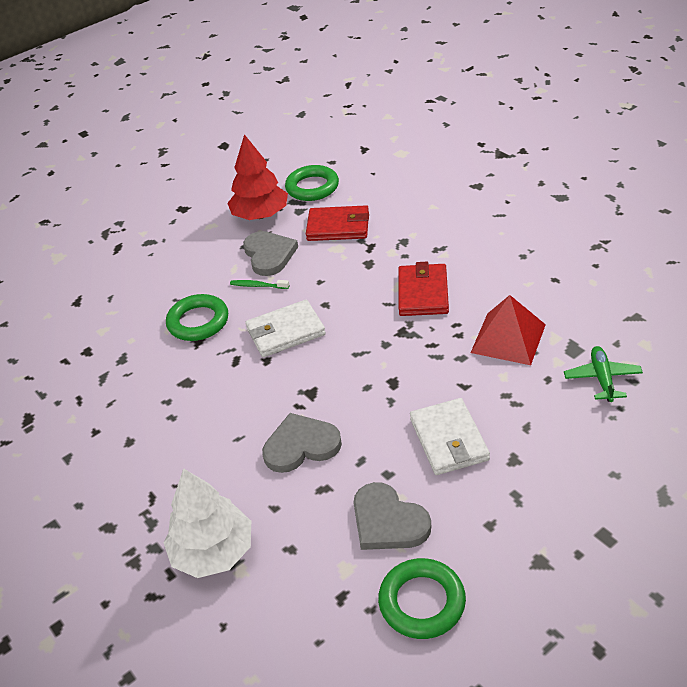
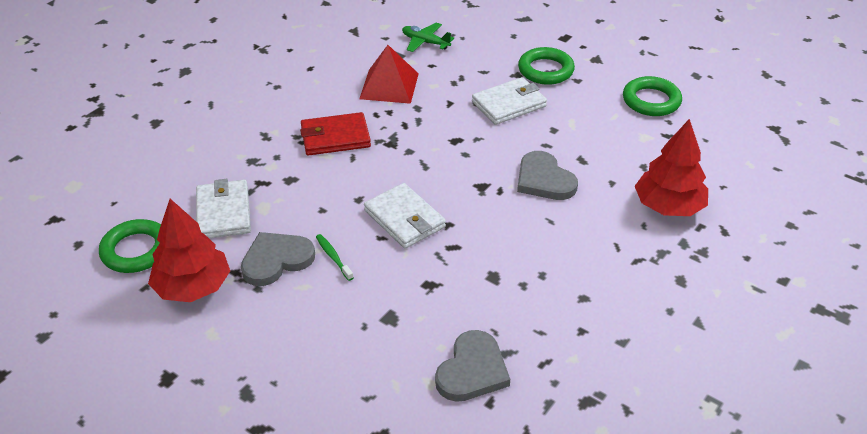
camera: 110 degrees left, 0 degrees up
(198, 322) = (400, 293): green ring -> green ring (545, 70)
(213, 552) = (668, 206): white tree -> red tree
(258, 286) = (333, 257): green toothbrush -> green toothbrush turned 150 degrees clockwise
(338, 227) = (224, 212): red wallet -> white wallet
(388, 521) = (596, 123): grey heart -> grey heart (472, 370)
(602, 378) = (425, 42): green plane -> green plane turned 45 degrees clockwise

